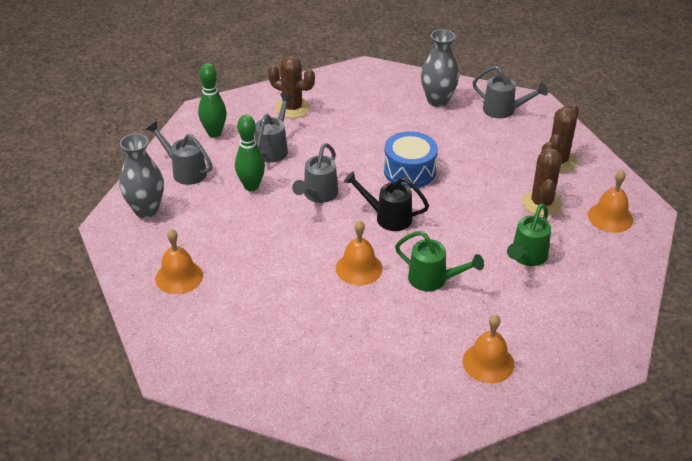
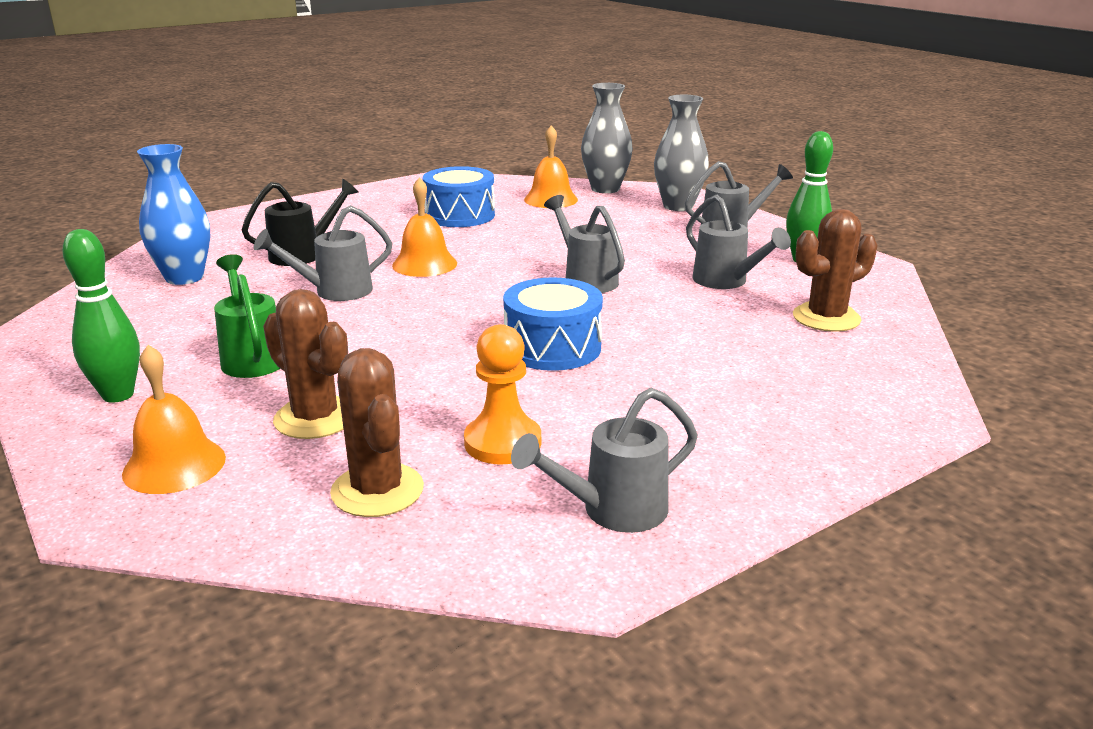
camera: 125 degrees right, 15 degrees down
(251, 186) = (655, 253): green bowling pin -> green bowling pin (118, 395)
(256, 304) = (460, 215): none -> blue drum
(388, 217) = (479, 303): black watering can -> black watering can (303, 254)
(433, 280) = (335, 291): green watering can -> grey watering can
(437, 101) = (730, 447): grey vase -> grey vase (605, 189)
(488, 362) = (184, 277): orange bell -> blue vase
(496, 149) = (502, 442): none -> orange pawn

